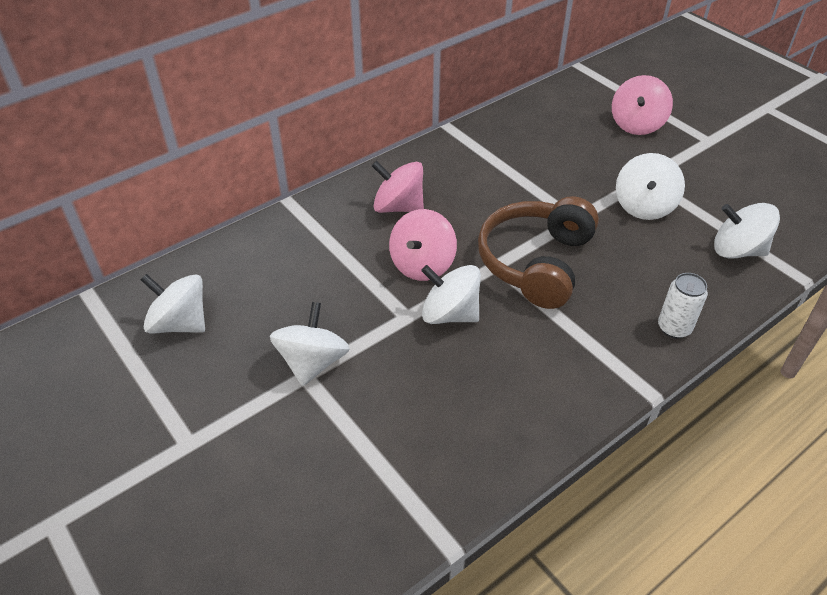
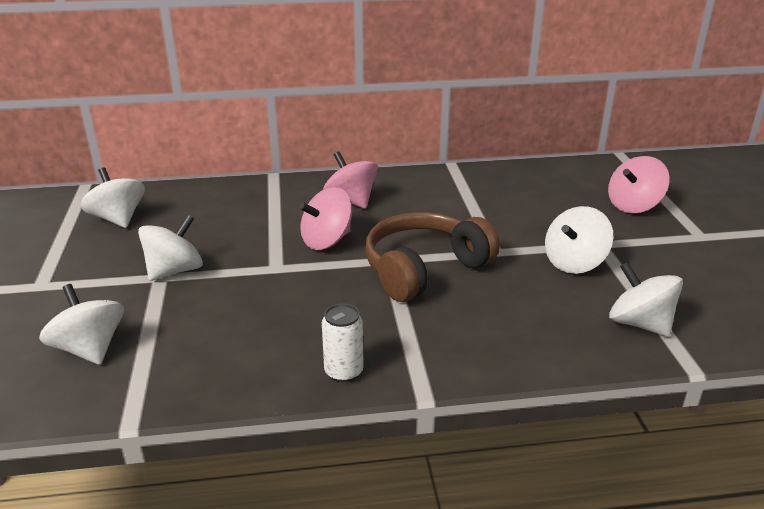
camera: 30 degrees right, 15 degrees down
(450, 314) = (311, 277): white spinning top -> white spinning top (90, 349)
(674, 328) = (503, 357): white can -> white can (343, 371)

